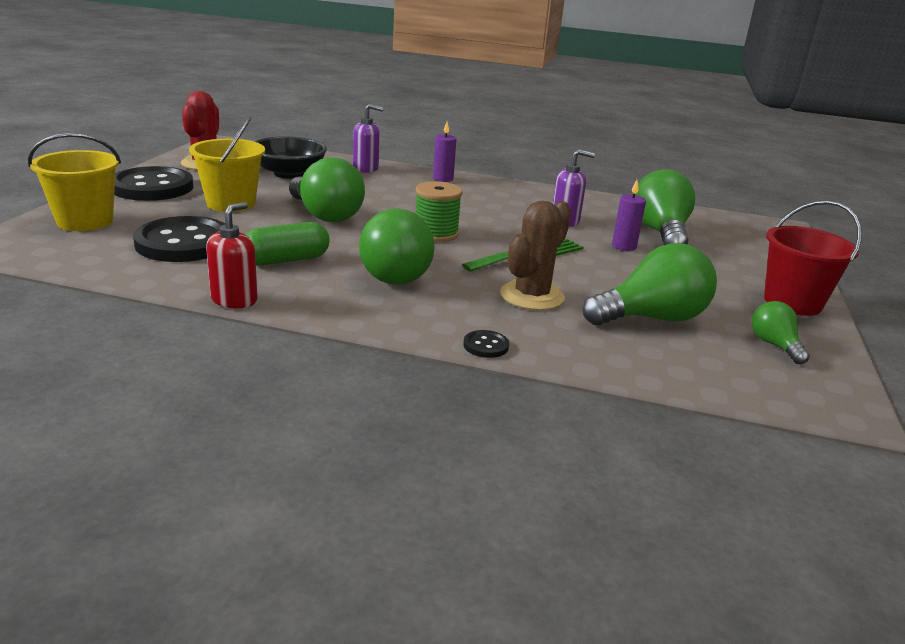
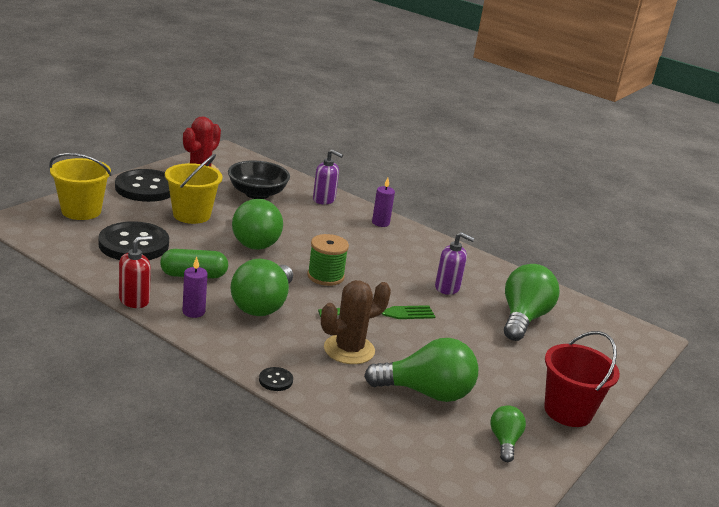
camera: 20 degrees right, 0 degrees up
(624, 246) = (474, 324): purple candle -> purple candle (193, 312)

